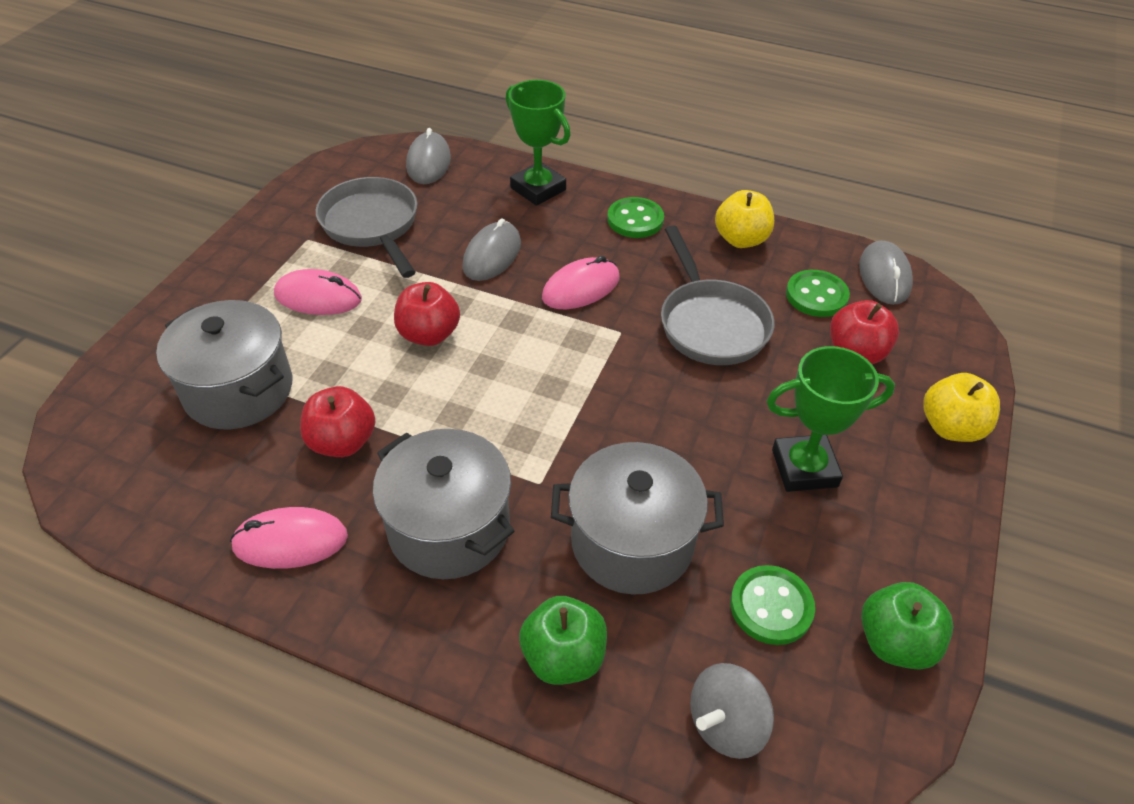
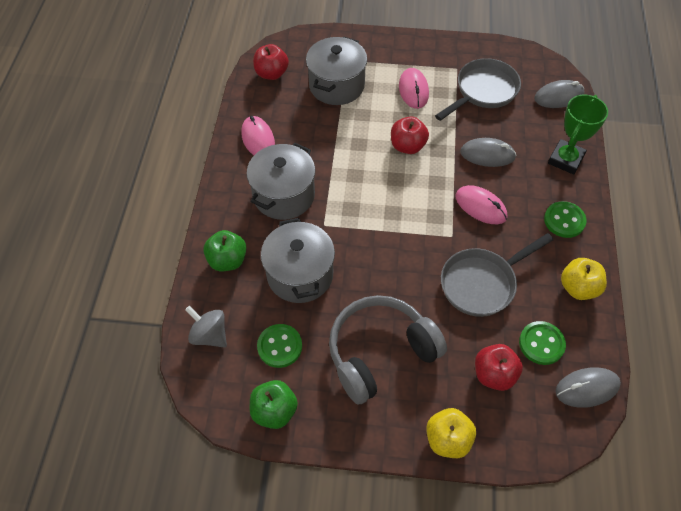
camera: 75 degrees right, 10 degrees up
(342, 442) = (320, 136): red apple -> red apple (271, 73)
(804, 468) = (380, 352): green trophy -> grey headphones

